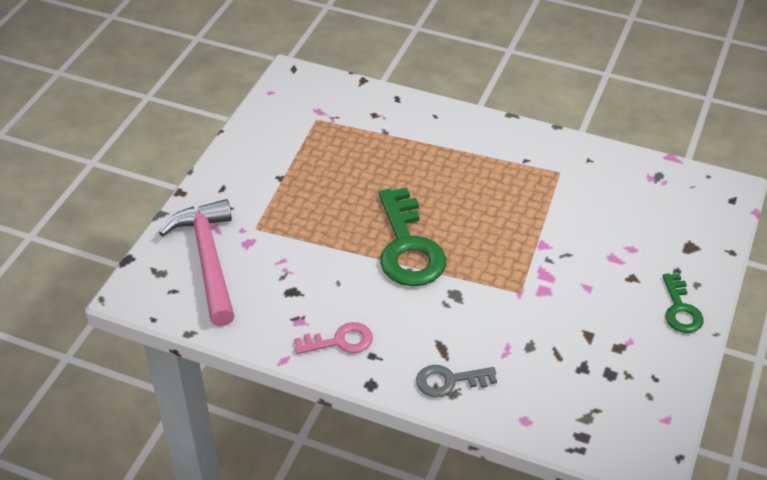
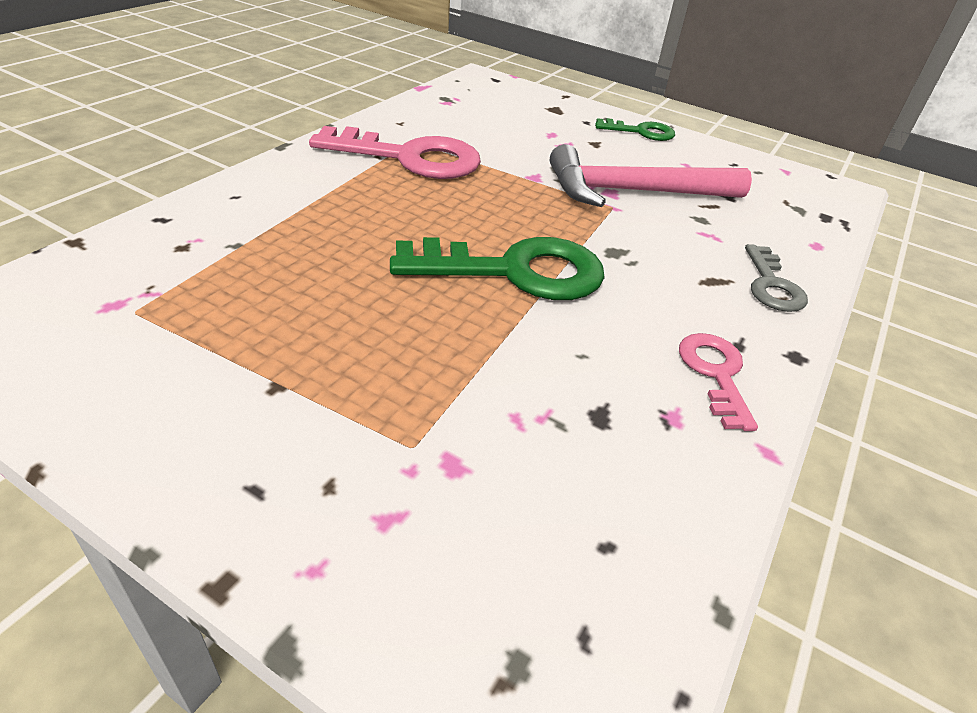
camera: 85 degrees left, 5 degrees down
(208, 260) = (493, 546): pink hammer -> pink hammer (635, 192)
(531, 176) = (410, 158): none -> pink key

